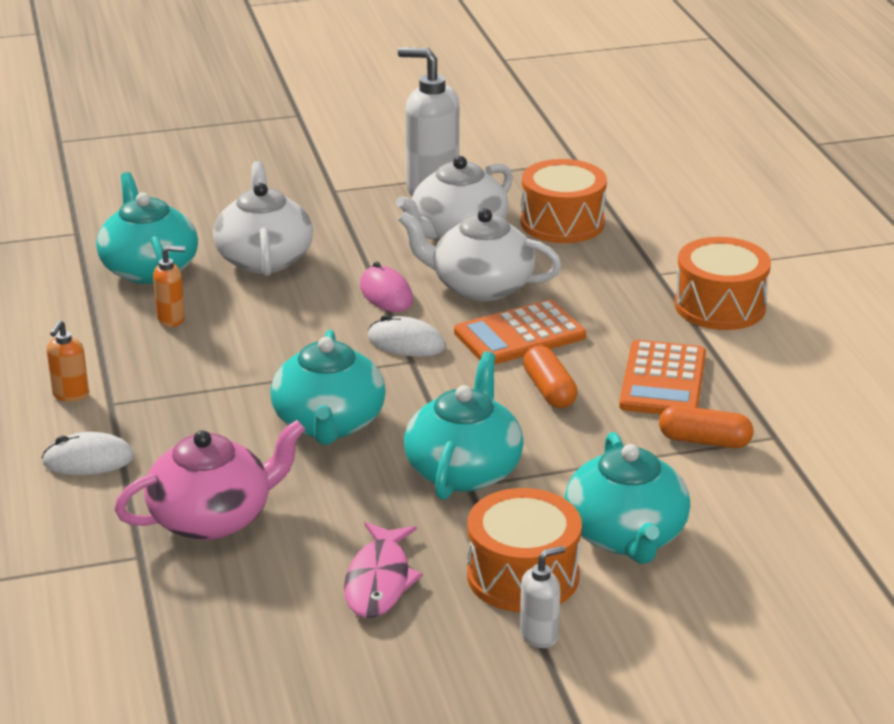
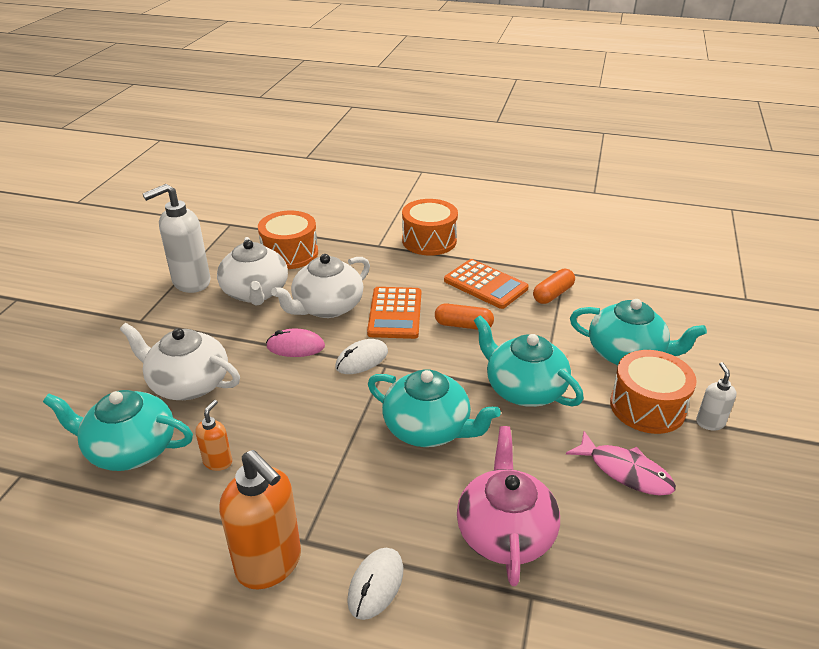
camera: 60 degrees left, 5 degrees up
(70, 395) = (269, 564): orange soap dispenser -> orange soap dispenser, size x2.02

